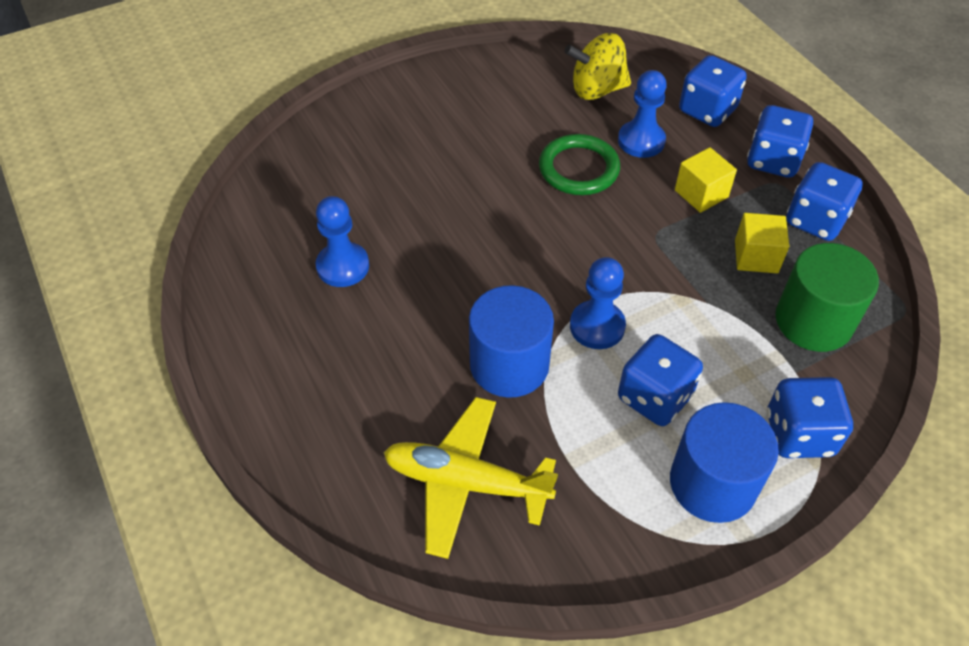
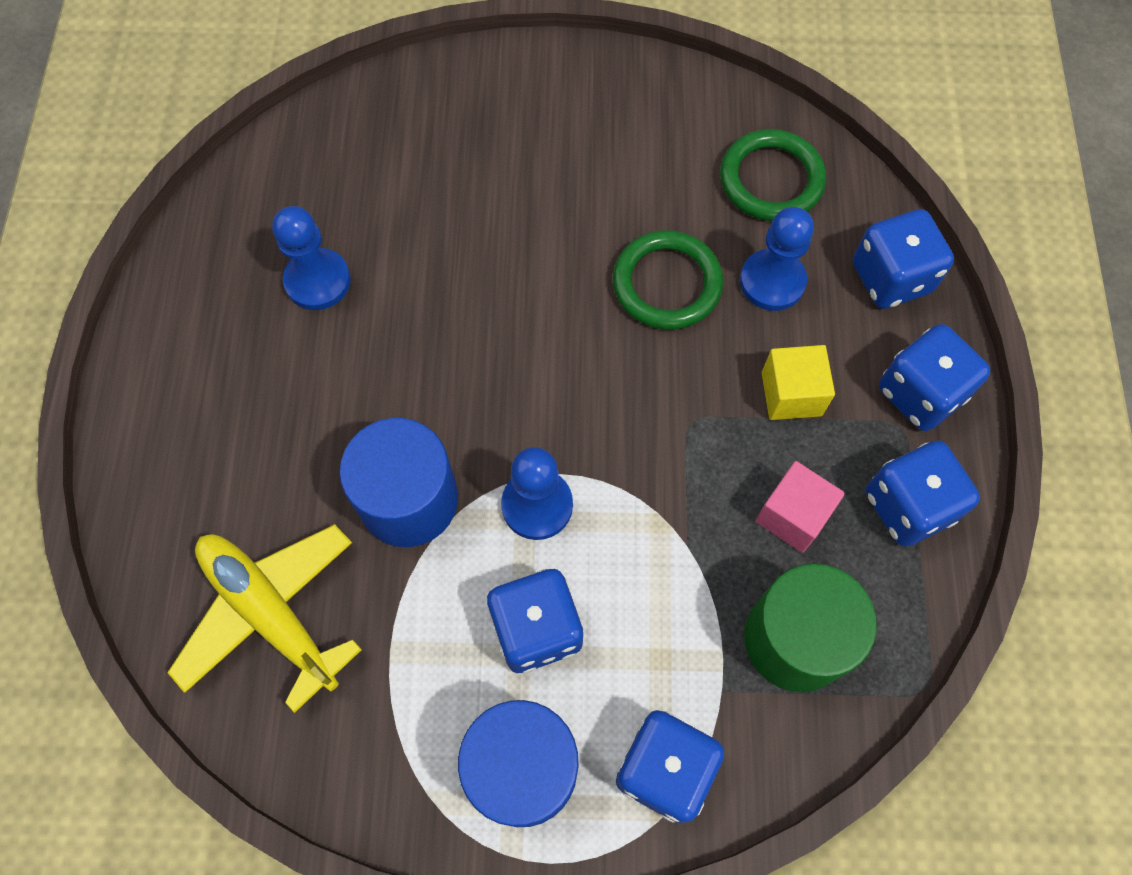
camera: 30 degrees right, 15 degrees up
(596, 89) = (771, 180): yellow spinning top -> green ring
(756, 256) = (793, 515): yellow cube -> pink cube

